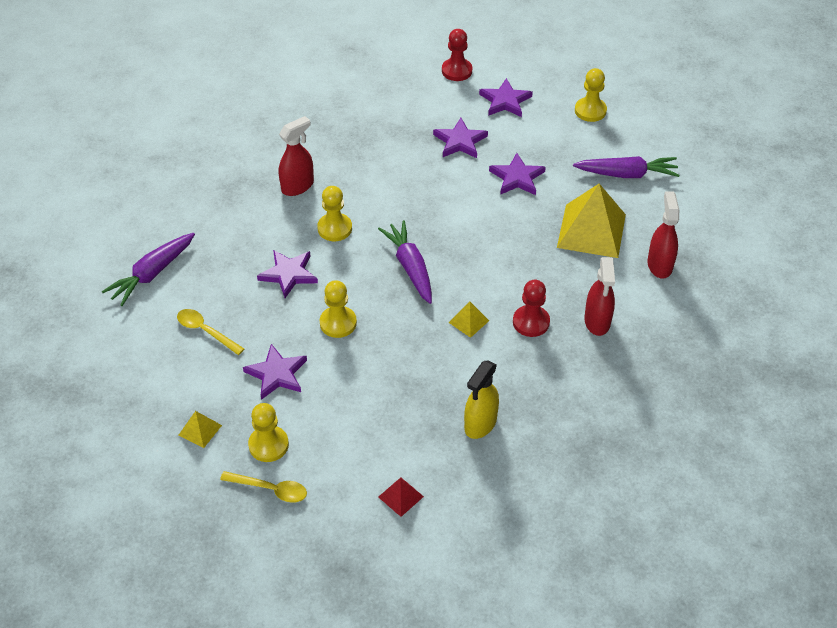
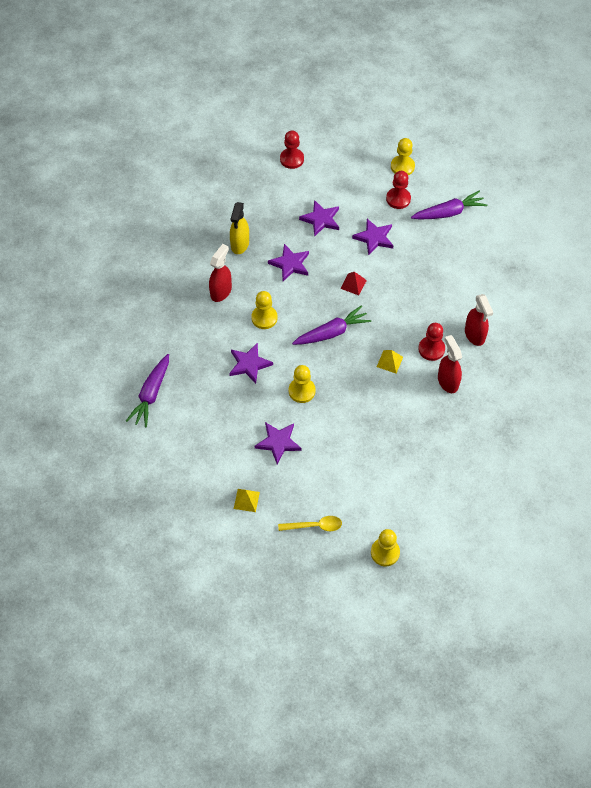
camera: 20 degrees left, 10 degrees up
(206, 331) = (213, 426): yellow spoon -> none
(268, 445) = (298, 495): yellow pawn -> yellow pawn (385, 552)
(401, 496) = (401, 502): red pyramid -> red pyramid (353, 284)
(410, 267) = (331, 332): purple carrot -> purple carrot turned 105 degrees clockwise
(480, 424) = (430, 434): yellow spray bottle -> yellow spray bottle (240, 244)
(505, 101) = (338, 175): purple star -> purple star (290, 264)
(568, 143) = (398, 199): none -> red pawn
(591, 231) = (443, 265): yellow pyramid -> none
(659, 265) = (498, 279): red spray bottle -> red spray bottle (447, 381)

